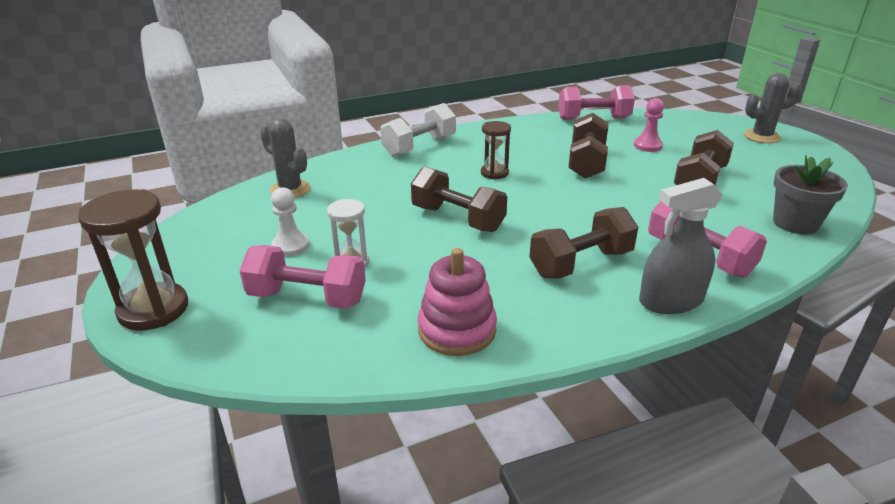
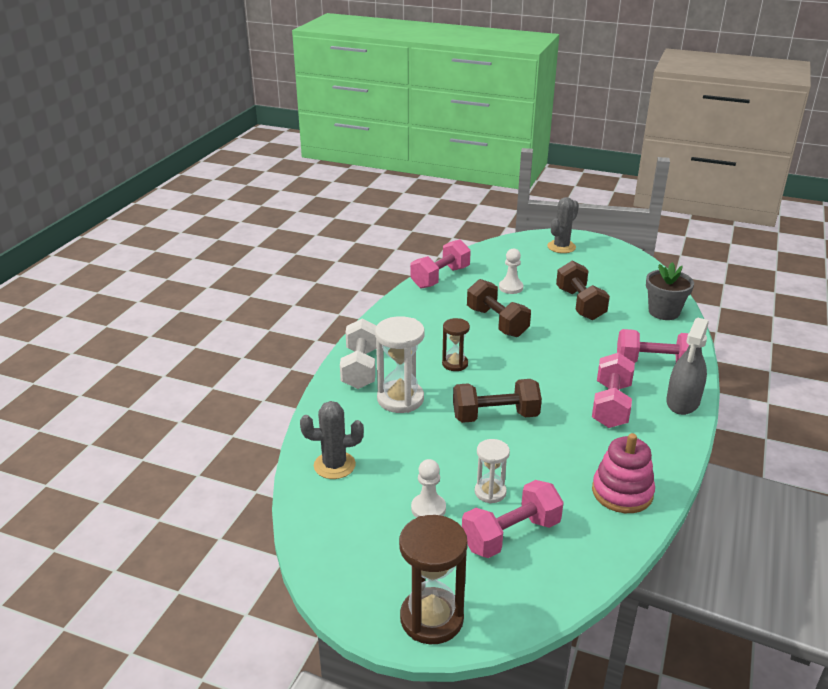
camera: 45 degrees left, 0 degrees up
(409, 175) = (400, 399): none -> white hourglass
(581, 263) = (611, 405): brown dumbbell -> pink dumbbell
(647, 146) = (511, 287): pink pawn -> white pawn

